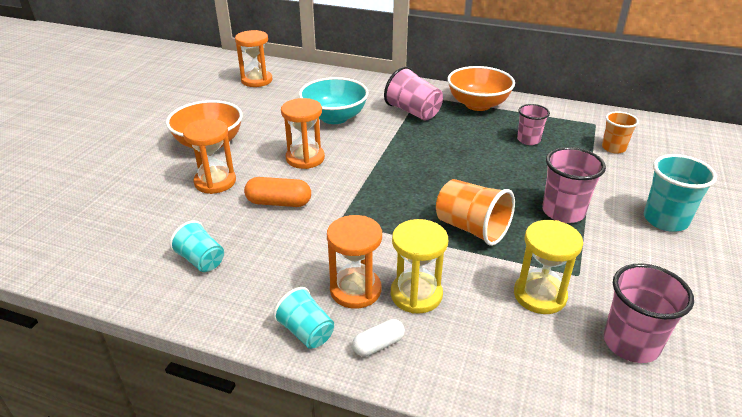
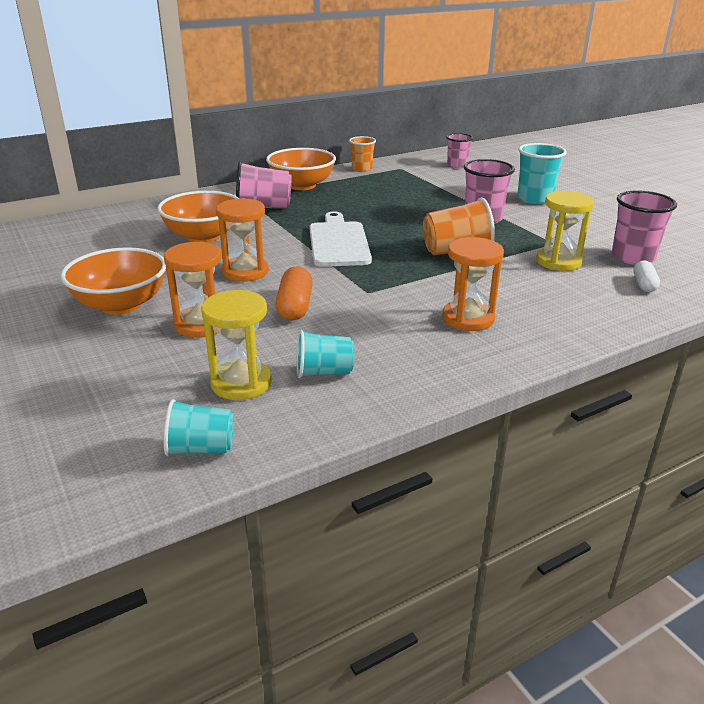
camera: 50 degrees left, 5 degrees down
(257, 80) = (48, 242): orange hourglass -> none
(279, 203) = (295, 307): orange capsule -> orange capsule turned 45 degrees counterclockwise
(306, 332) = (493, 356): turquoise cup -> turquoise cup (201, 448)
(334, 117) = (203, 236): turquoise bowl -> orange bowl
(378, 345) = (542, 333): white capsule -> white capsule (644, 284)
(404, 168) = (338, 242): none -> white cutting board
(416, 294) = (504, 299): yellow hourglass -> yellow hourglass (241, 383)
(528, 140) = (382, 192): pink cup -> pink cup (457, 165)
(613, 148) = (438, 176): orange cup -> orange cup (362, 169)

